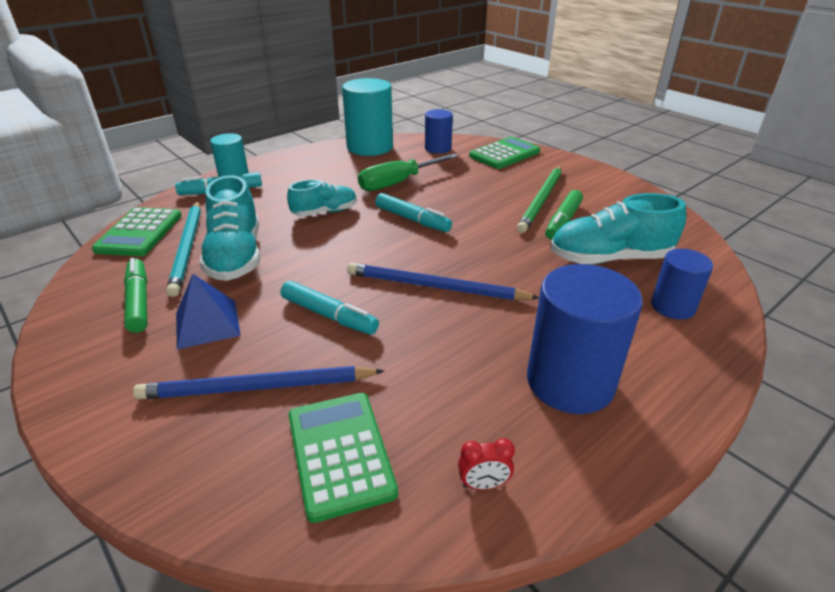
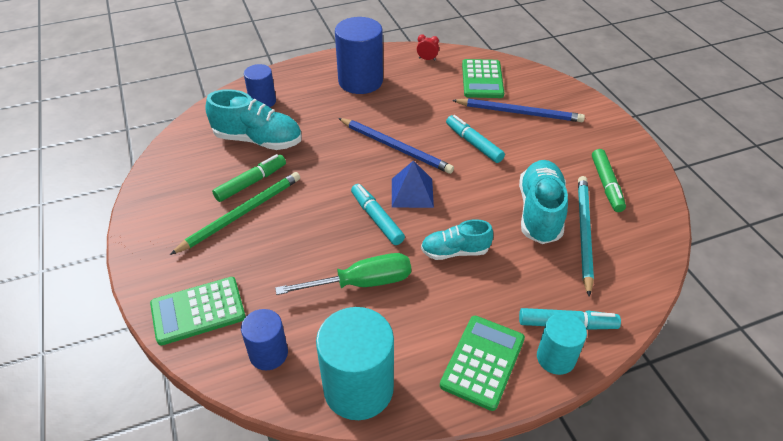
camera: 160 degrees left, 10 degrees up
(139, 232) = (637, 267): green calculator -> green calculator (482, 362)
(207, 324) = (553, 156): blue pyramid -> blue pyramid (412, 192)

